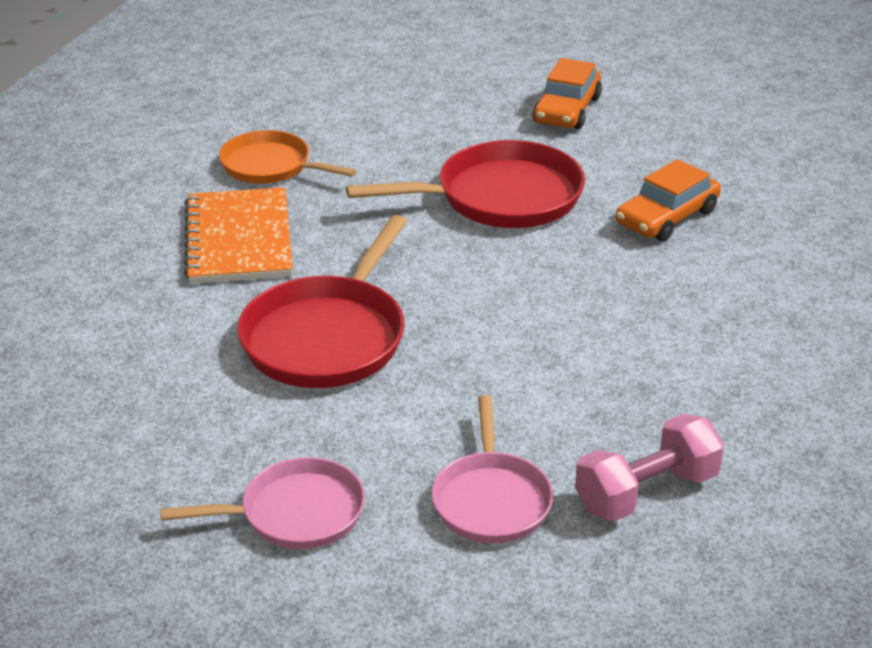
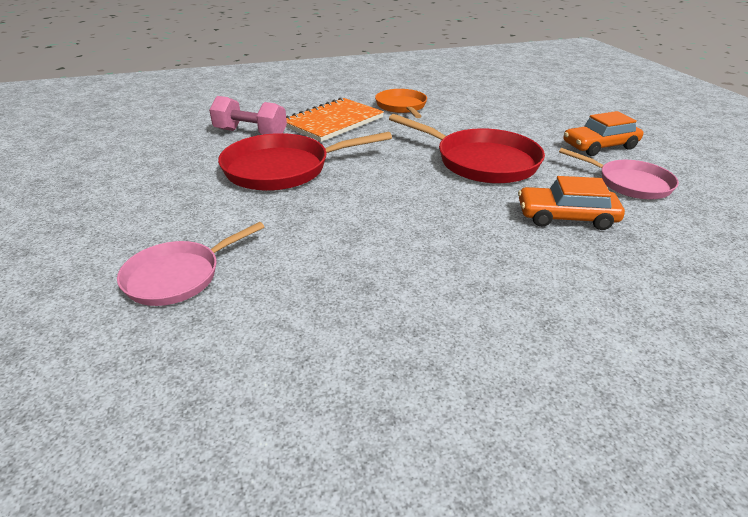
camera: 50 degrees right, 0 degrees up
(295, 513) = (114, 219): pink pan -> pink pan (629, 183)
(646, 492) = (243, 339): pink dumbbell -> pink dumbbell (251, 133)

